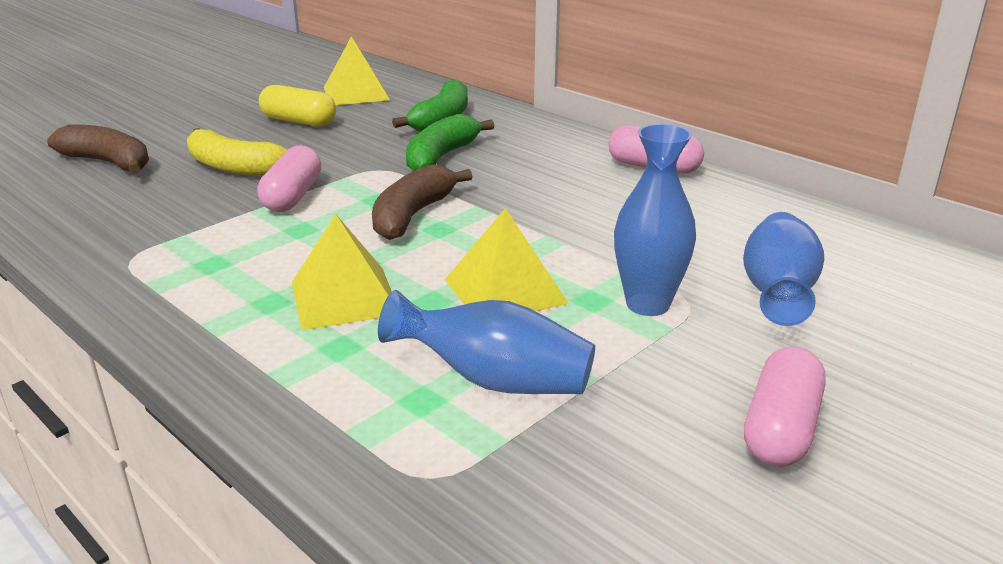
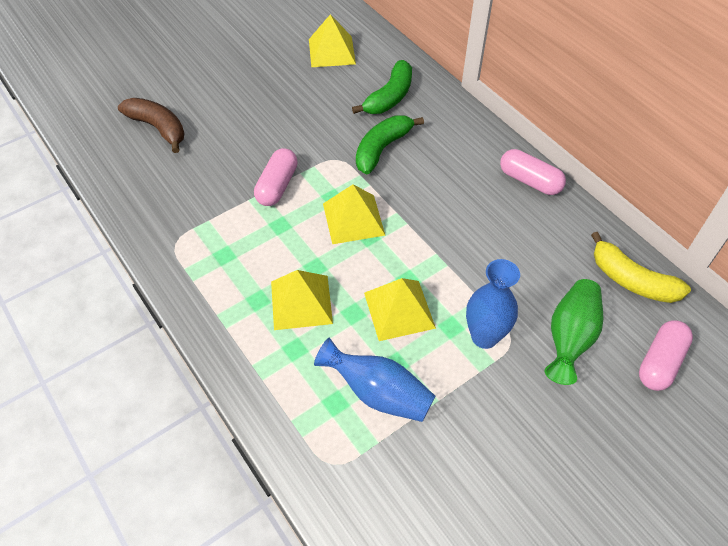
camera: 10 degrees right, 25 degrees up
(233, 167) = (240, 144): yellow banana -> yellow banana (631, 280)
(299, 121) = (287, 88): yellow capsule -> none
(413, 215) = (353, 219): brown banana -> yellow pyramid
(777, 293) = (570, 337): blue vase -> green vase
(781, 428) = (530, 459): pink capsule -> pink capsule (660, 362)

